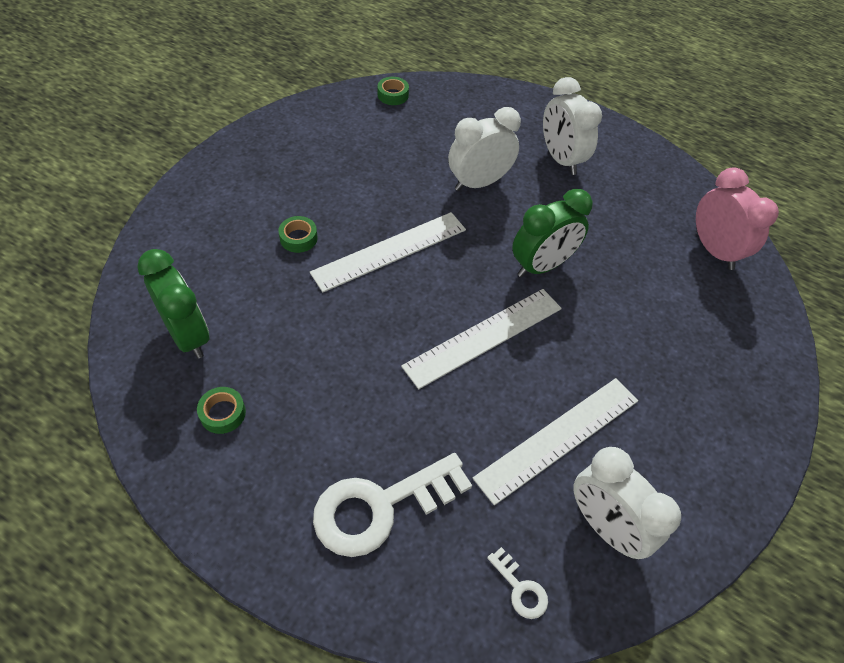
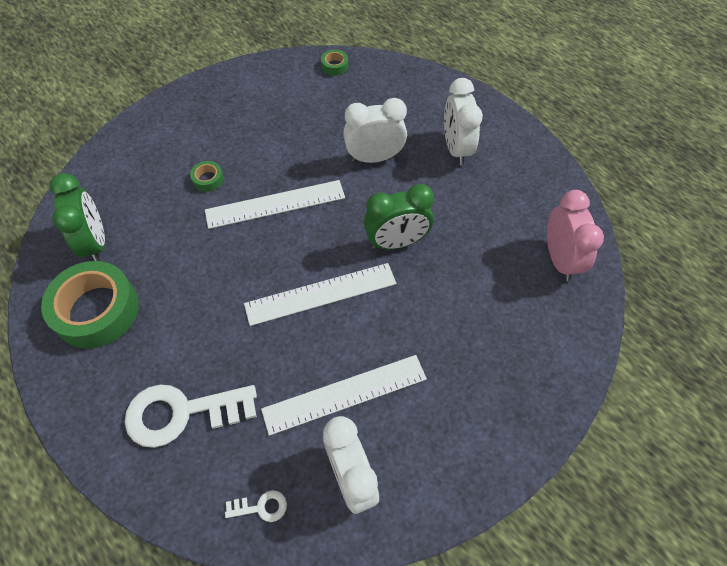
camera: 20 degrees right, 5 degrees up
(223, 413) = (97, 310): green tape -> green tape, size x2.35
(520, 588) = (261, 507): white key -> white key turned 75 degrees counterclockwise

